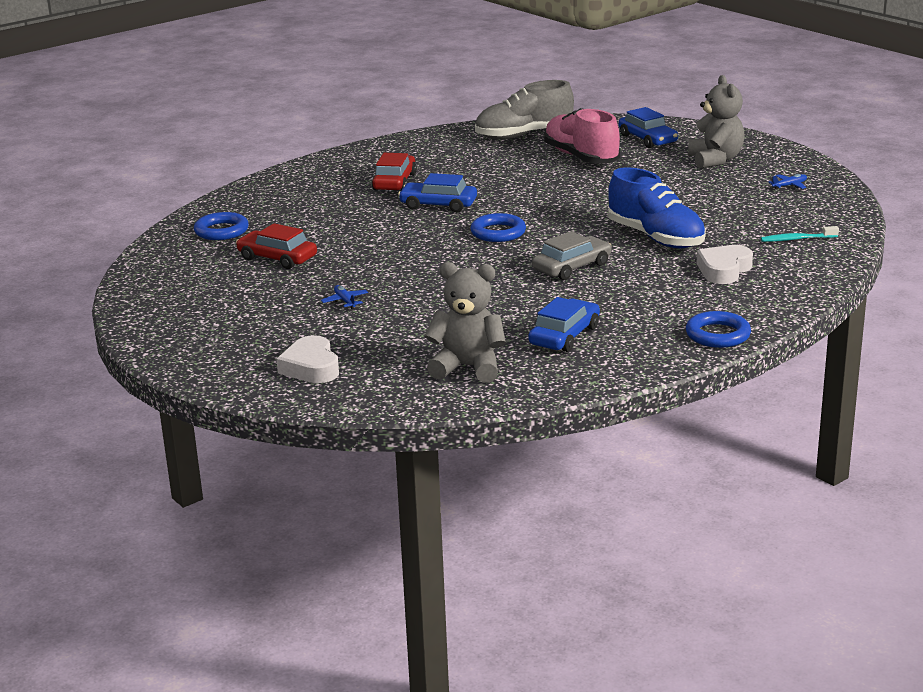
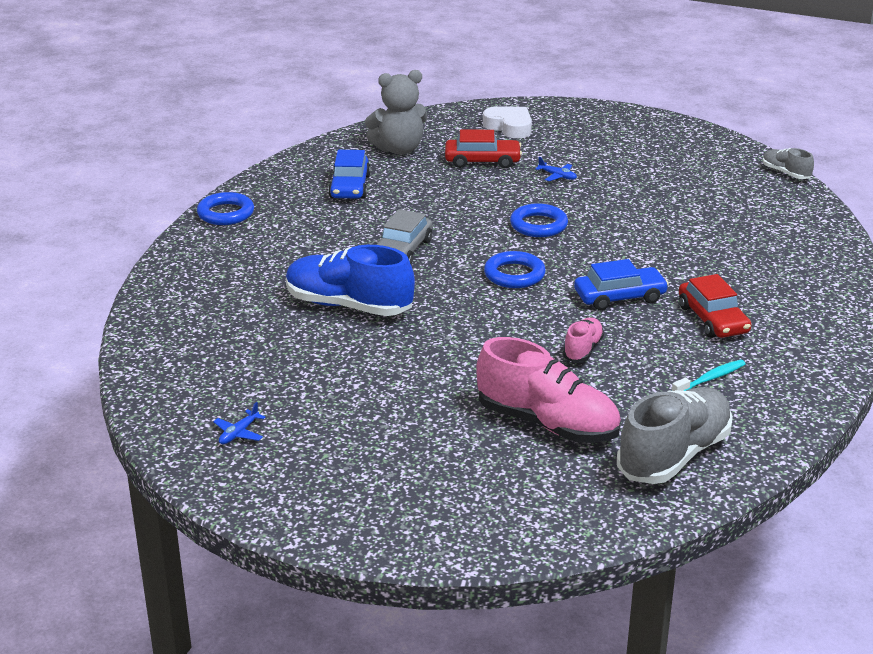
camera: 150 degrees right, 5 degrees up
(140, 259) = (785, 173): none -> grey shoe
(221, 231) = (774, 215): blue ring -> blue ring (538, 225)
(277, 258) = (676, 200): red car -> red car (482, 161)
(509, 183) = (583, 349): none -> pink shoe
(647, 139) = (493, 494): blue car -> none
(715, 160) = (365, 466): grey teddy bear -> none
(724, 270) = (255, 280): white heart -> none
(797, 239) = (196, 339): turquoise toothbrush -> turquoise toothbrush (710, 379)

